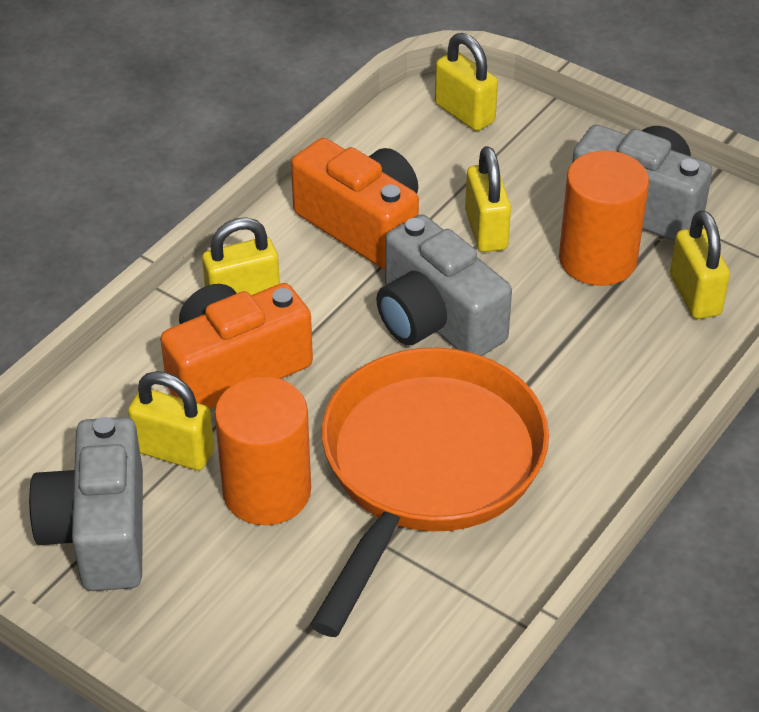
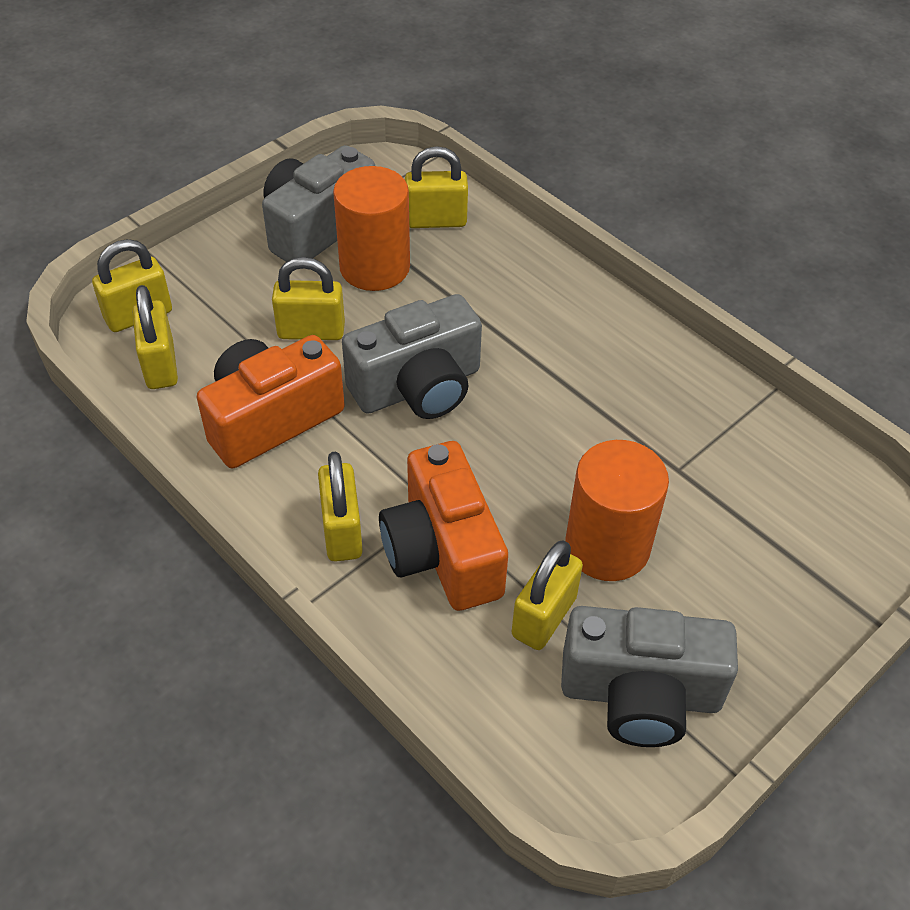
camera: 80 degrees left, 5 degrees up
(406, 141) = (160, 365): none -> yellow padlock
(427, 468) = (597, 425): orange pan -> none

